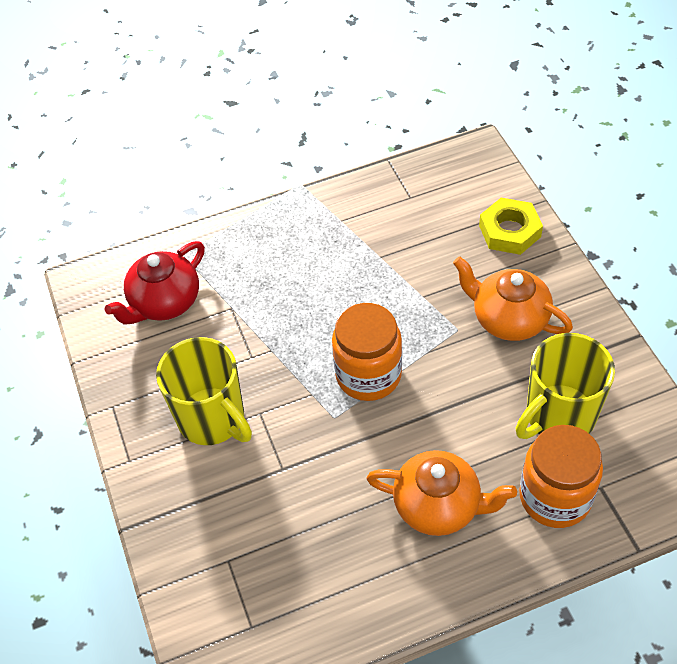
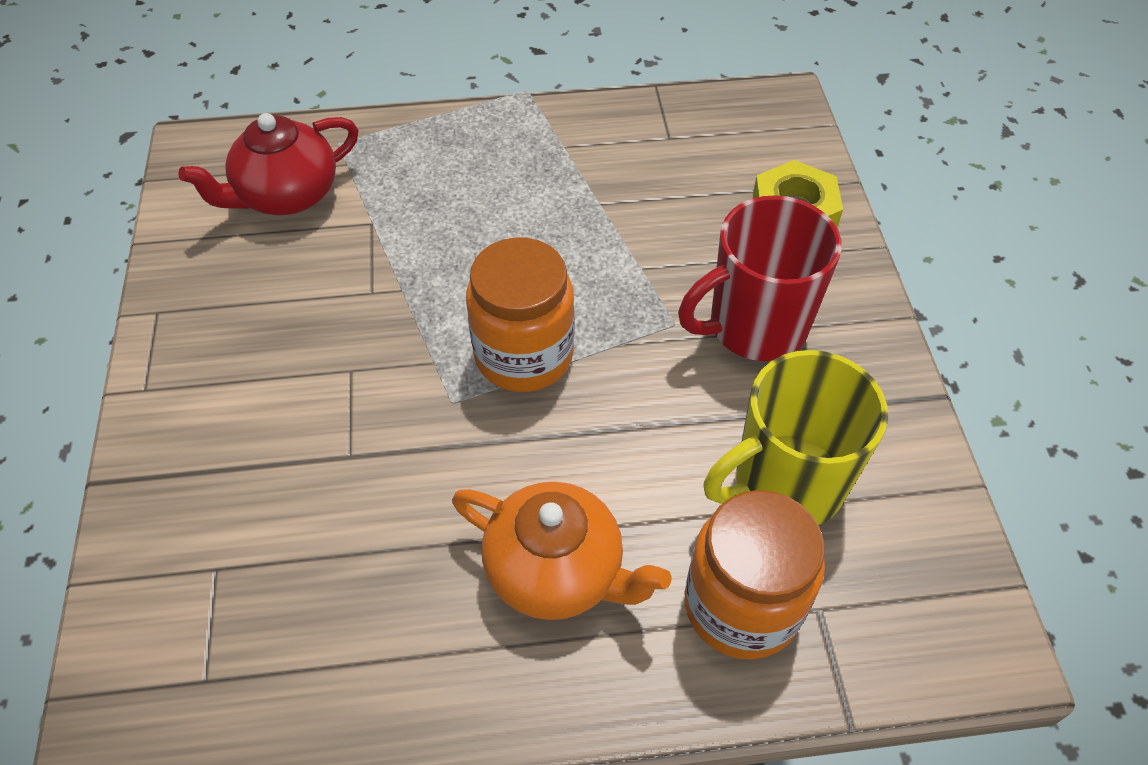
camera: 10 degrees right, 0 degrees up
(213, 419) = (282, 362): yellow mug -> none
(509, 319) = (754, 327): orange teapot -> red mug

